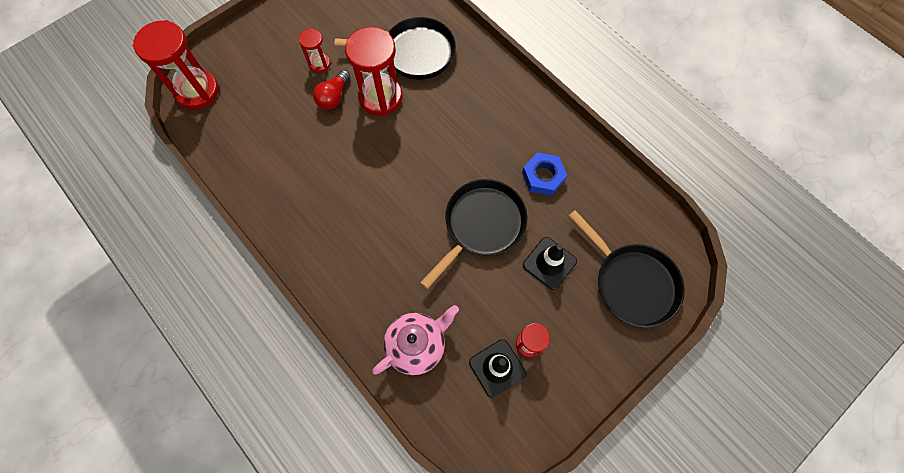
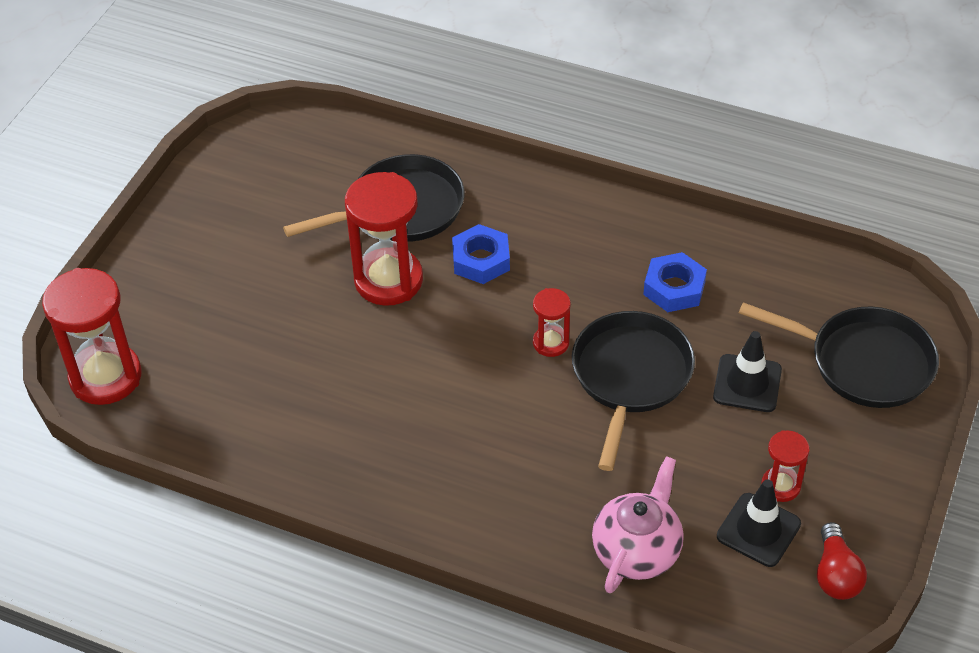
camera: 25 degrees left, 20 degrees down
(319, 64) = (270, 272): red hourglass -> red hourglass (551, 343)
(334, 97) = (319, 305): red light bulb -> red light bulb (836, 574)
(440, 107) = (481, 260): none -> blue nut

